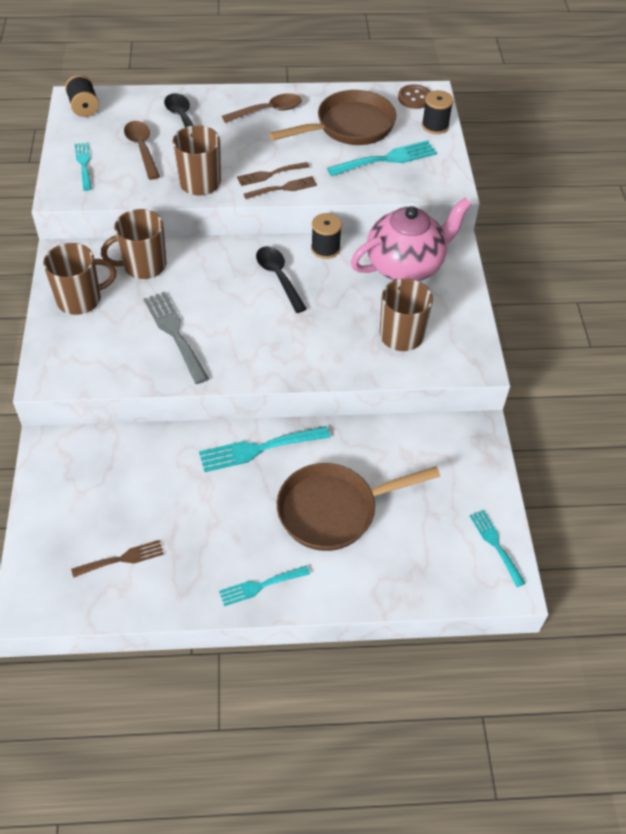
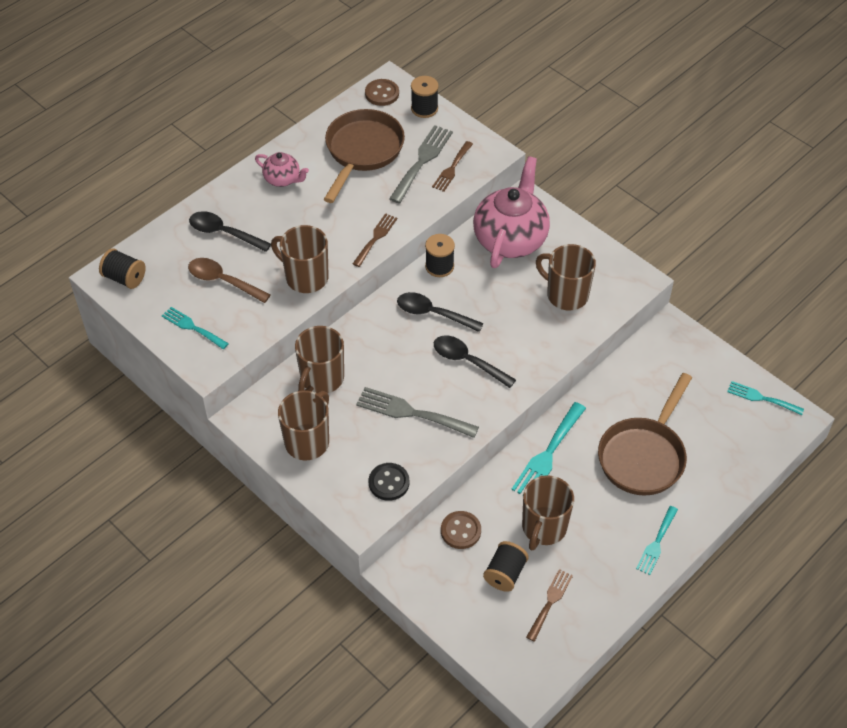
camera: 40 degrees left, 0 degrees up
(96, 369) = (389, 482): none -> black button
(116, 509) = (505, 574): none -> black spool
(125, 452) = (460, 531): none -> brown button
(187, 500) = (543, 528): none -> brown mug
(261, 327) = (467, 361): none -> black spoon
(268, 111) = (283, 179): brown spoon -> pink teapot
(270, 174) = (351, 233): brown fork -> brown fork (452, 168)
(387, 159) = (422, 161): turquoise fork -> grey fork

